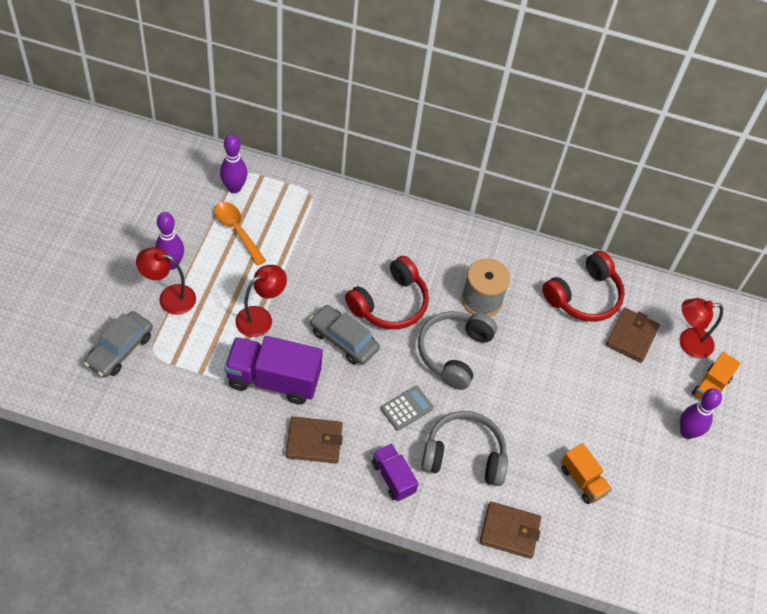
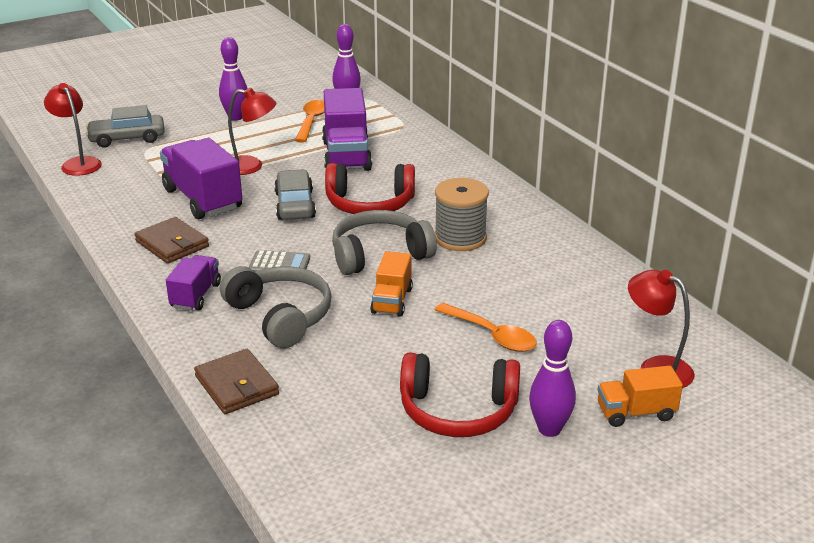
camera: 50 degrees right, 25 degrees down
(169, 297) = (205, 131): red lamp -> red lamp (78, 163)
(312, 258) = (346, 155): none -> purple truck
(582, 481) = (368, 396): orange truck -> orange truck (392, 301)
(584, 296) = (575, 282): red headphones -> red headphones (458, 411)
(589, 379) = (492, 335): none -> orange spoon
(631, 336) = (589, 331): brown wallet -> none

